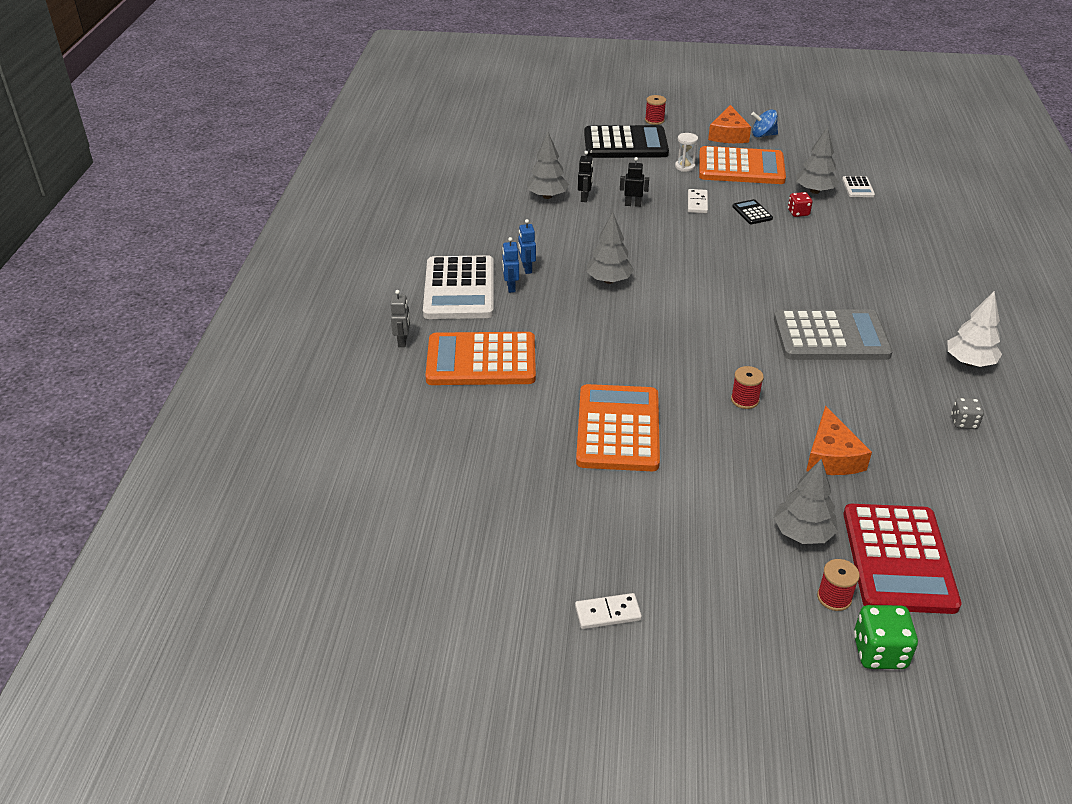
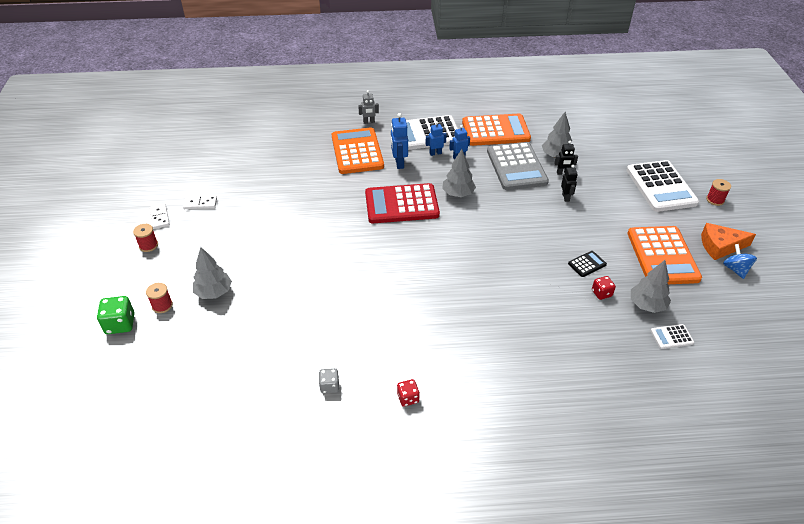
camera: 80 degrees right, 5 degrees up
(524, 322) = (399, 163): none -> blue robot
(618, 429) = (302, 210): orange calculator -> orange calculator (495, 131)
(625, 144) = (661, 186): black calculator -> white calculator
(684, 167) = (642, 222): white hourglass -> none
(697, 203) = (586, 232): white domino -> white domino (200, 204)
(744, 400) = (338, 264): red spool -> red spool (148, 245)
(831, 337) = (421, 310): grey calculator -> grey calculator (516, 167)
(831, 456) = (285, 307): orange cheese -> none
(898, 559) = (191, 337): red calculator -> red calculator (401, 204)
(969, 362) = (408, 398): white tree -> red dice

